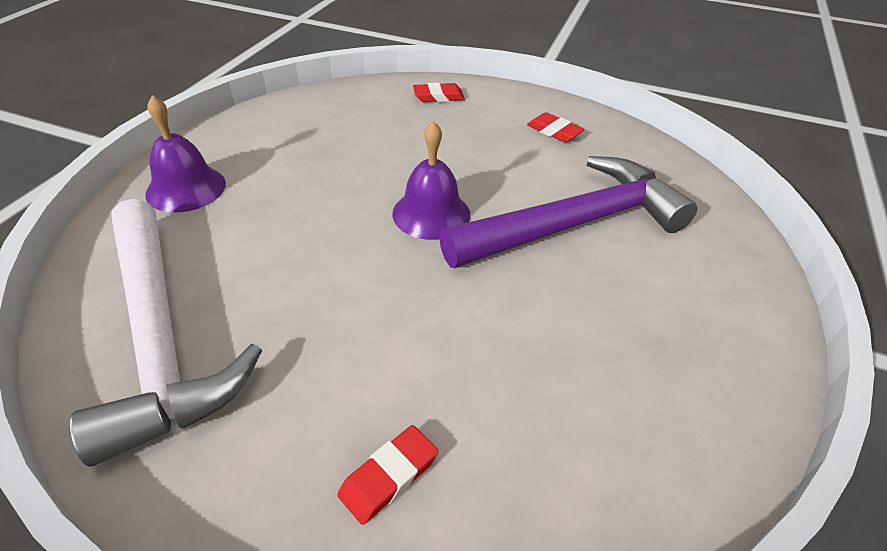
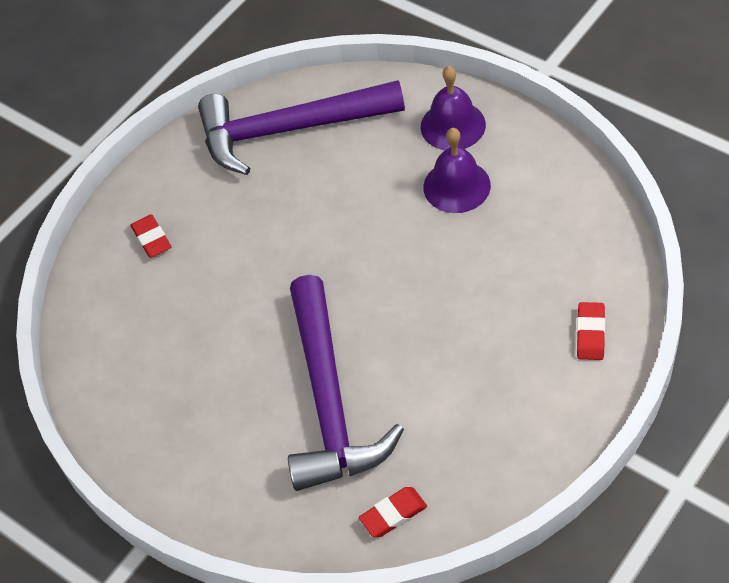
camera: 115 degrees right, 10 degrees up
(159, 337) = (289, 129): white hammer -> purple hammer
(431, 213) = (373, 293): purple bell -> purple bell (456, 186)
(554, 131) = (491, 434): red eraser -> red eraser (393, 514)

